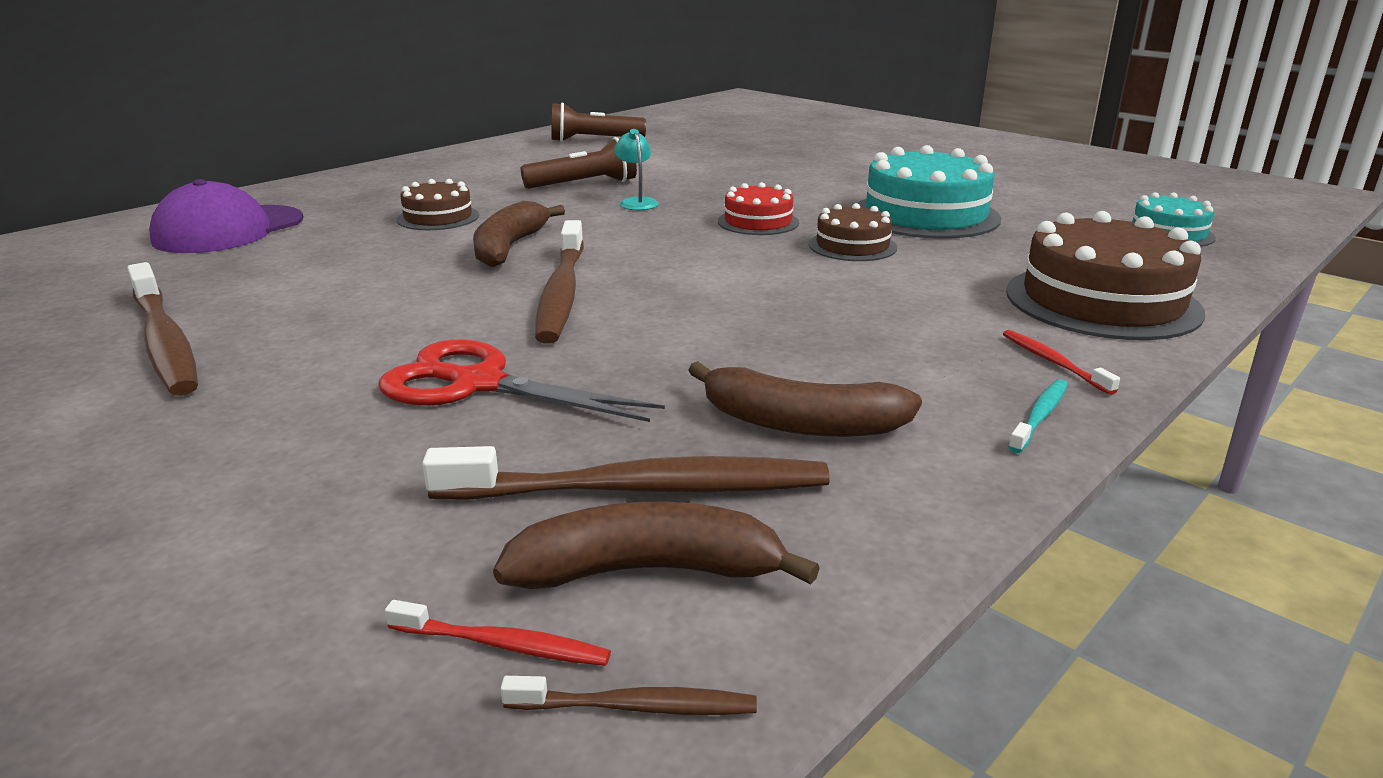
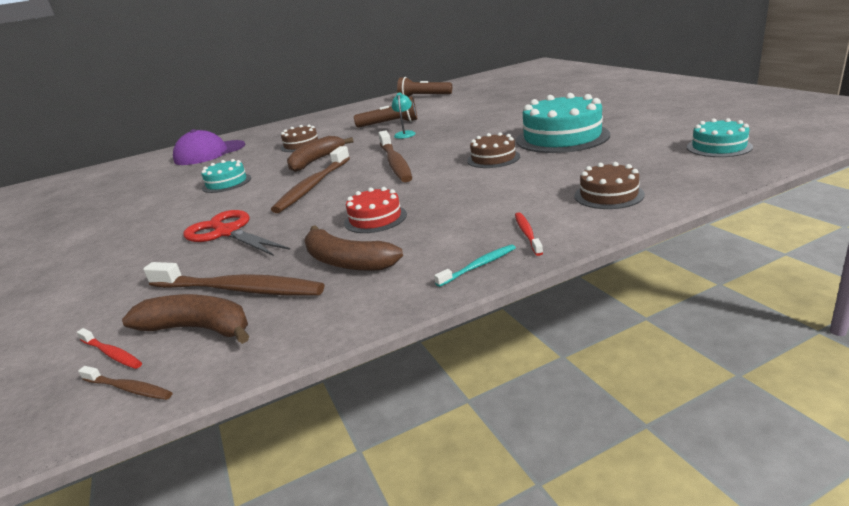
camera: 25 degrees right, 0 degrees up
(164, 341) = (134, 207): brown toothbrush -> brown toothbrush (395, 163)
(350, 289) = (226, 183): none -> turquoise cake
(758, 222) = (456, 144): red cake -> red cake (375, 218)
(1102, 301) = (608, 195): brown cake -> brown cake, size x0.55

